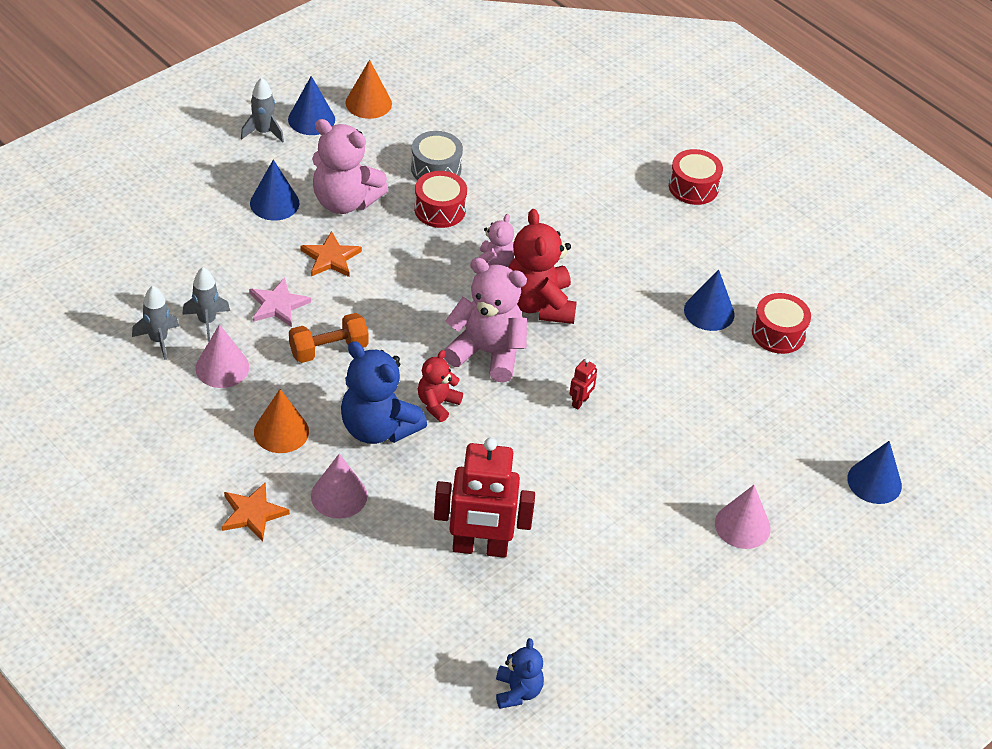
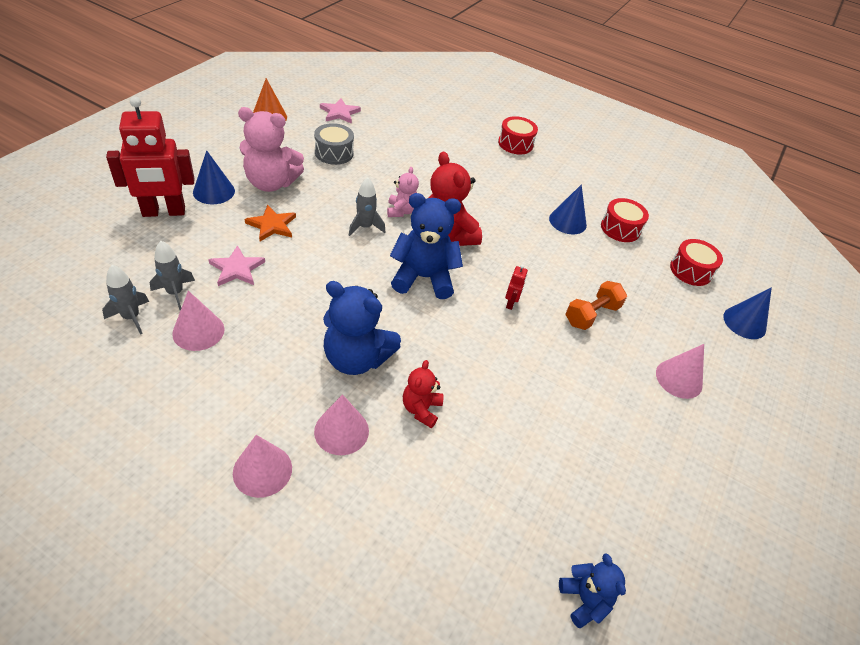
camera: 20 degrees left, 0 degrees up
(253, 513) = (262, 470): orange star -> pink cone
(263, 132) = (192, 143): grey rocket -> grey rocket (365, 227)
(281, 431) = (269, 380): orange cone -> none
(311, 119) = (228, 131): blue cone -> none
(328, 349) = (292, 298): orange dumbbell -> orange dumbbell (591, 315)
(437, 404) = (399, 327): red teddy bear -> red teddy bear (421, 409)
(440, 209) = (347, 179): red drum -> red drum (690, 270)
(463, 107) = (339, 113): none -> pink star
(480, 548) = (486, 452): red robot -> red robot (164, 212)
(487, 353) = (423, 278): pink teddy bear -> blue teddy bear

